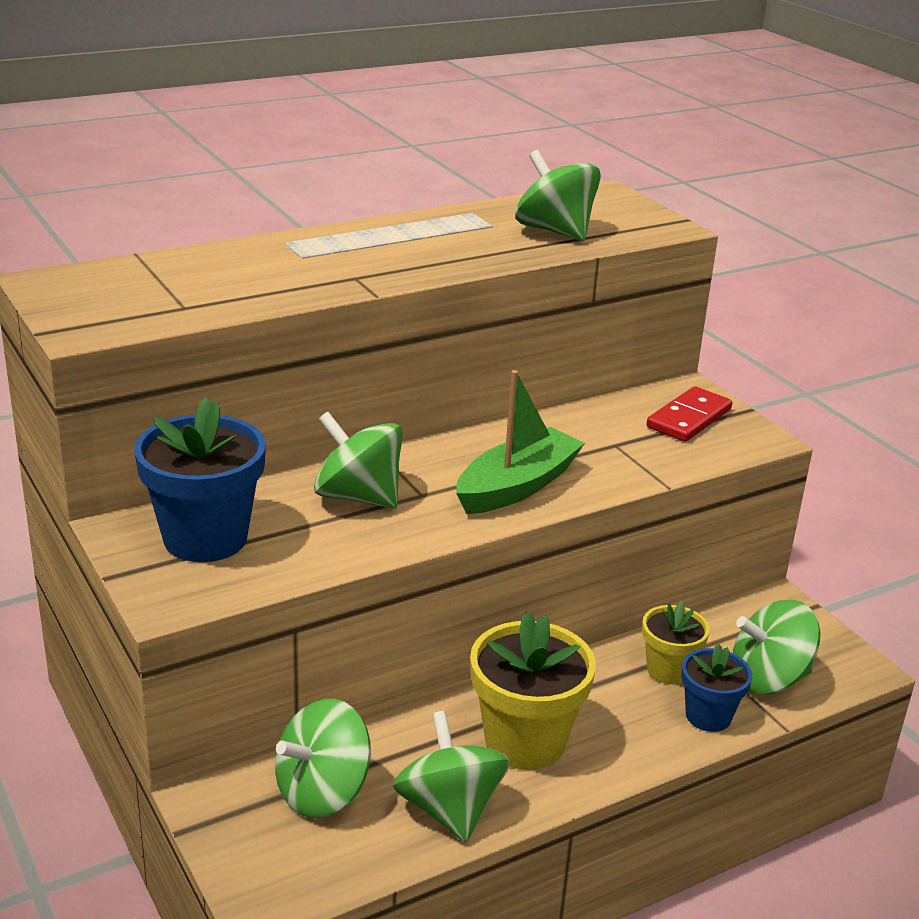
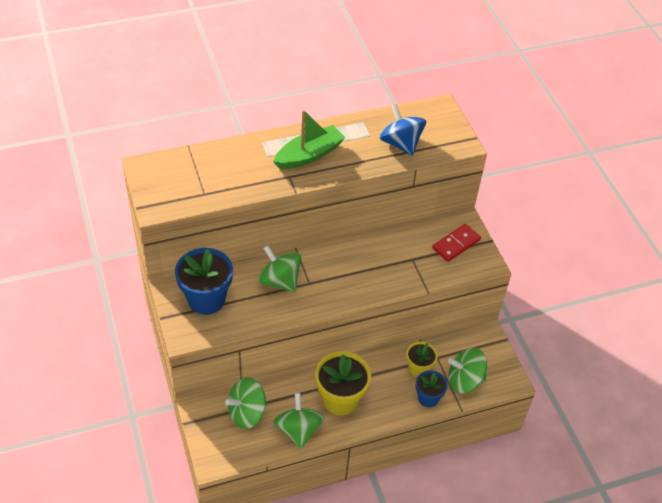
camera: 10 degrees right, 20 degrees up
(516, 486) = (355, 283): green boat -> green boat (309, 155)
(554, 231) = (400, 143): green spinning top -> blue spinning top

